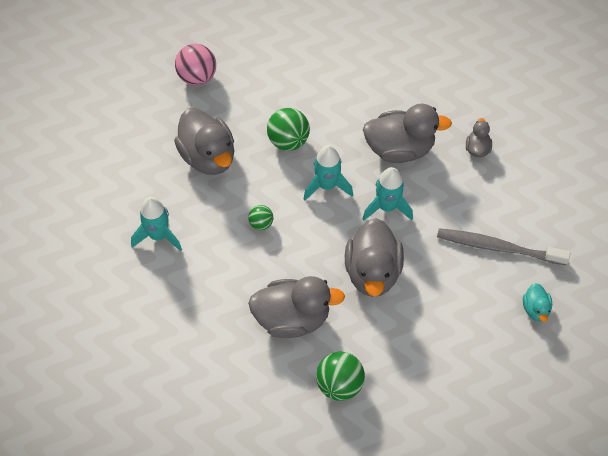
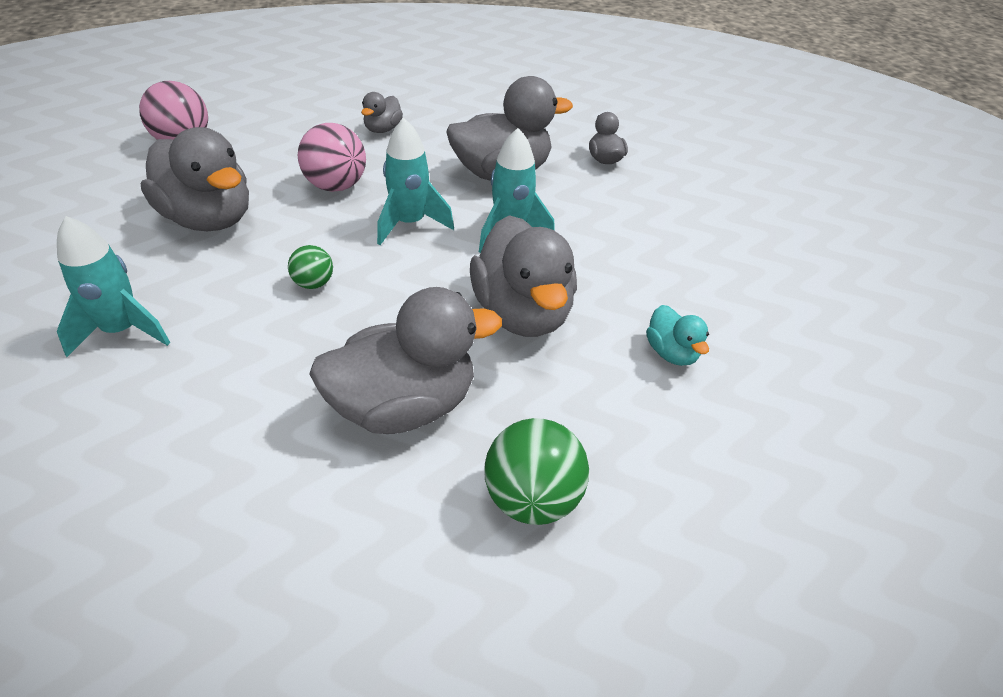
camera: 20 degrees left, 15 degrees down
(288, 141) = (336, 186): green ball -> pink ball
(330, 86) = (383, 129): none -> grey duck
(498, 247) = (693, 251): grey toothbrush -> none
(535, 309) = (794, 312): turquoise duck -> turquoise duck (671, 353)

